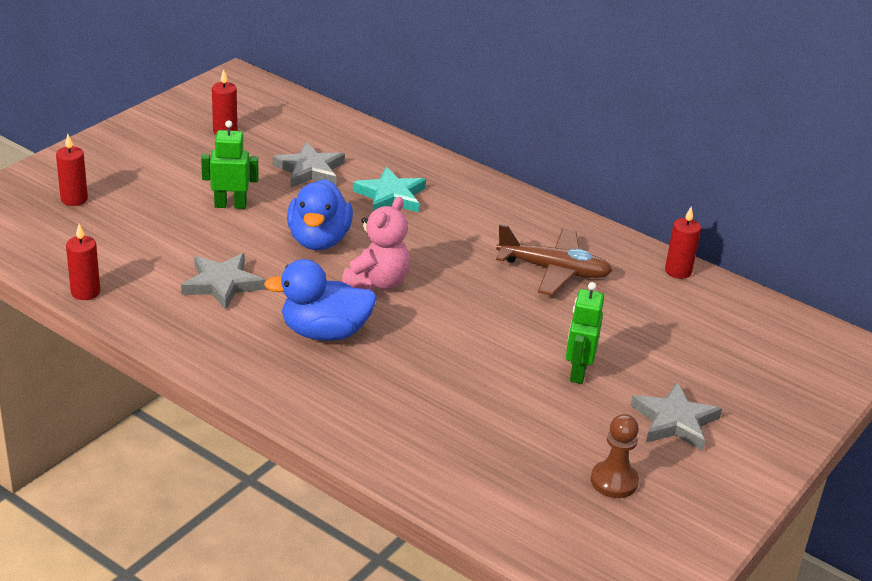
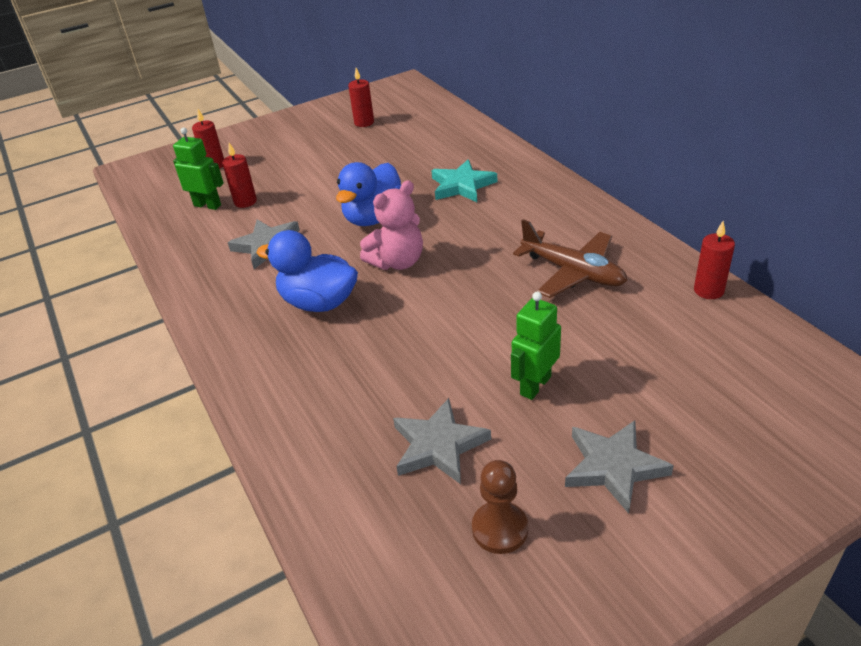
camera: 30 degrees right, 5 degrees up
(85, 292) = (162, 239): red candle -> red candle (245, 202)
(230, 205) = (324, 181): green robot -> green robot (207, 205)
(310, 170) = (408, 158): grey star -> grey star (438, 445)

